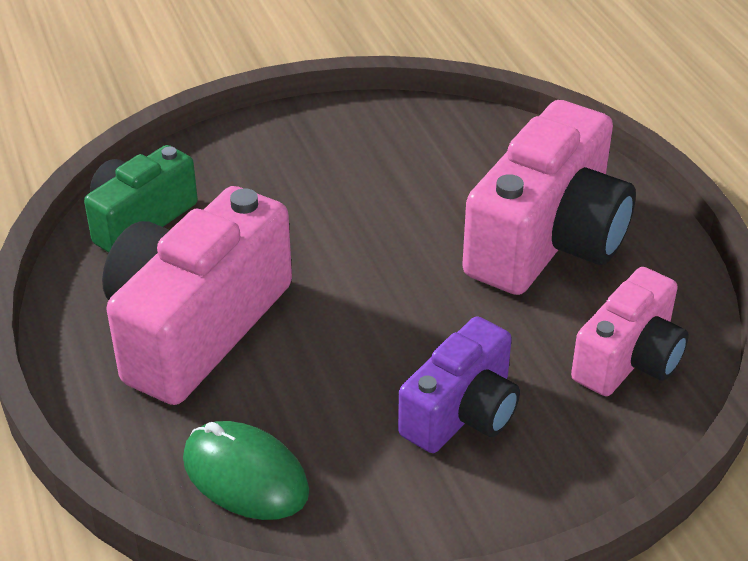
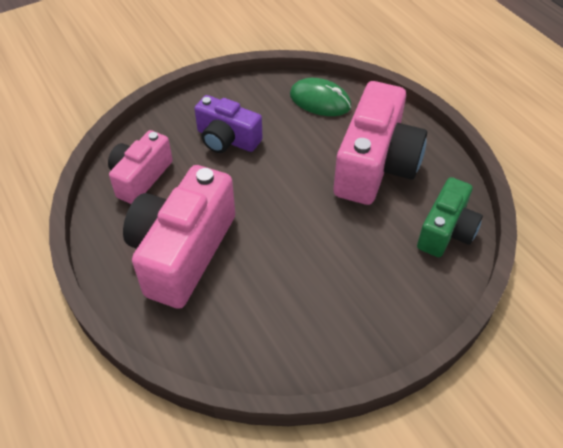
camera: 170 degrees right, 10 degrees up
(462, 412) = (227, 139): purple camera -> purple camera turned 90 degrees counterclockwise

